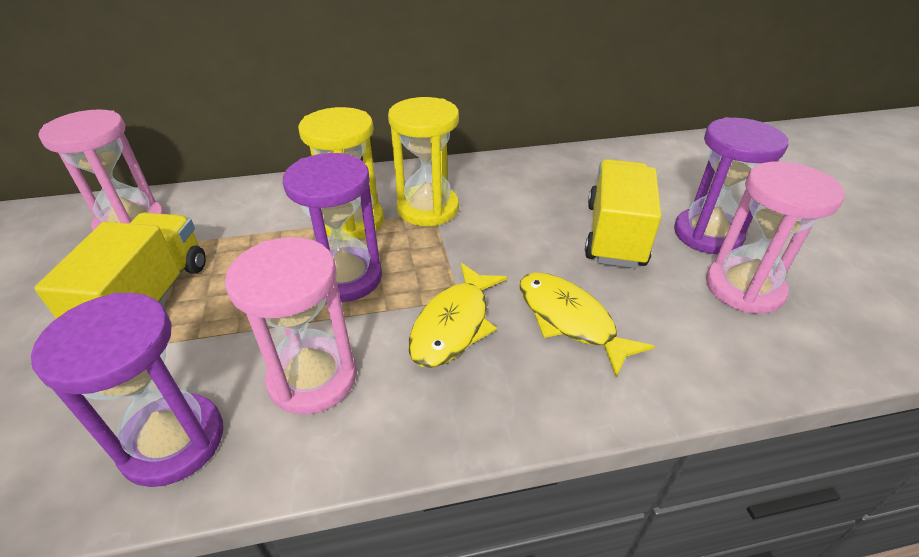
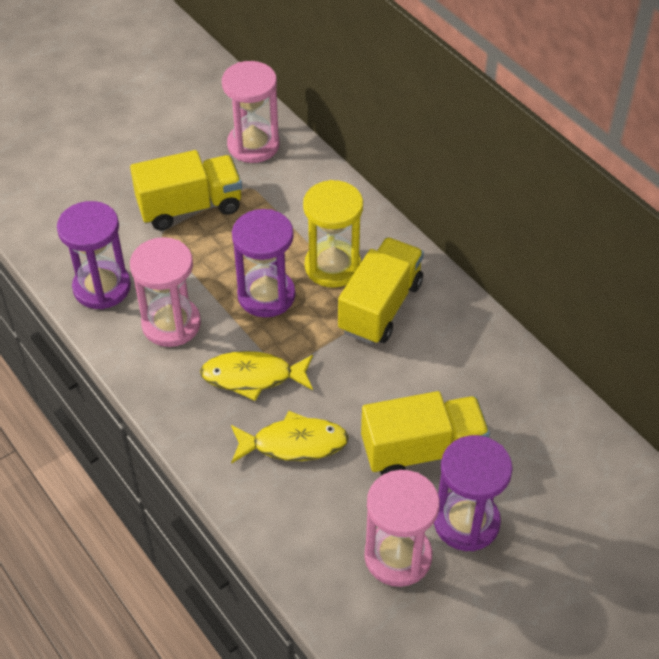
camera: 65 degrees right, 10 degrees up
(428, 208) = (380, 307): yellow hourglass -> yellow truck
(570, 320) = (294, 444): yellow fish -> yellow fish turned 60 degrees clockwise

